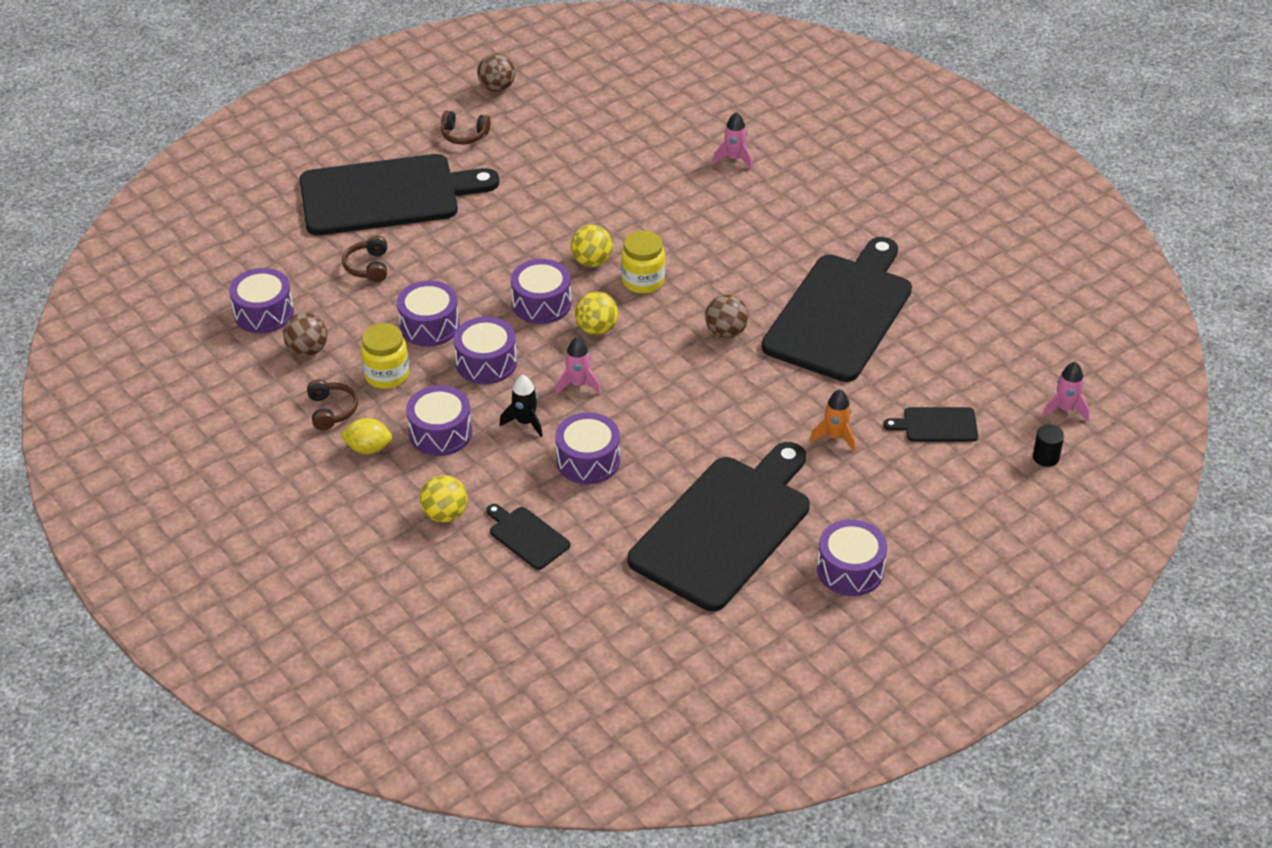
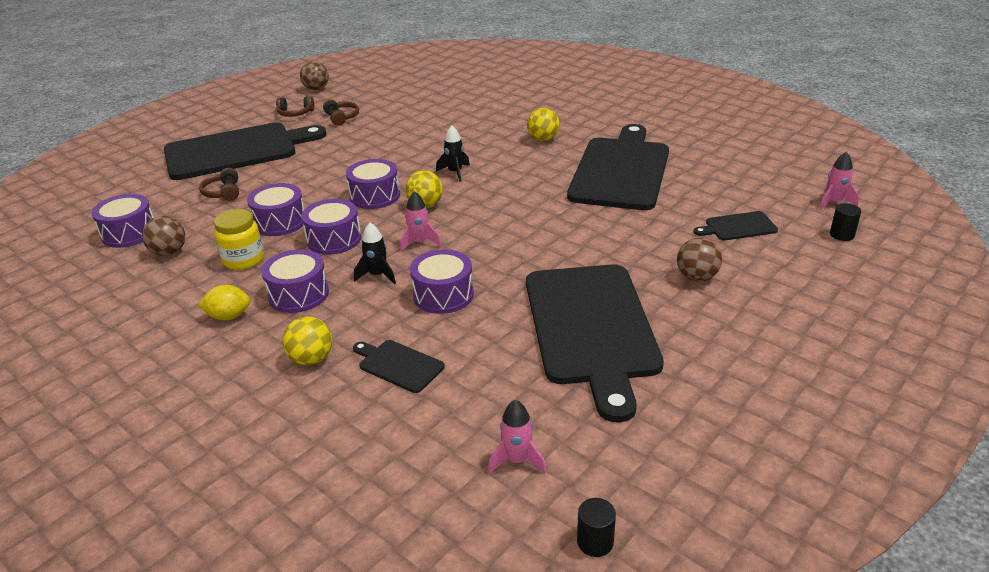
camera: 10 degrees left, 10 degrees down
(331, 410) = (192, 292): brown headphones -> brown headphones (342, 117)
(592, 261) = (410, 167): yellow ball -> yellow ball (543, 139)
(643, 281) = (455, 172): yellow jar -> black rocket
(654, 732) = (595, 542): none -> black cylinder
(725, 528) = (591, 328): black cutting board -> black cutting board turned 150 degrees clockwise
(726, 332) = (534, 193): brown ball -> brown ball (696, 277)
(734, 159) = (501, 102): pink rocket -> pink rocket (517, 460)
(835, 437) = (657, 246): orange rocket -> none
(850, 570) = (726, 343): purple drum -> none

